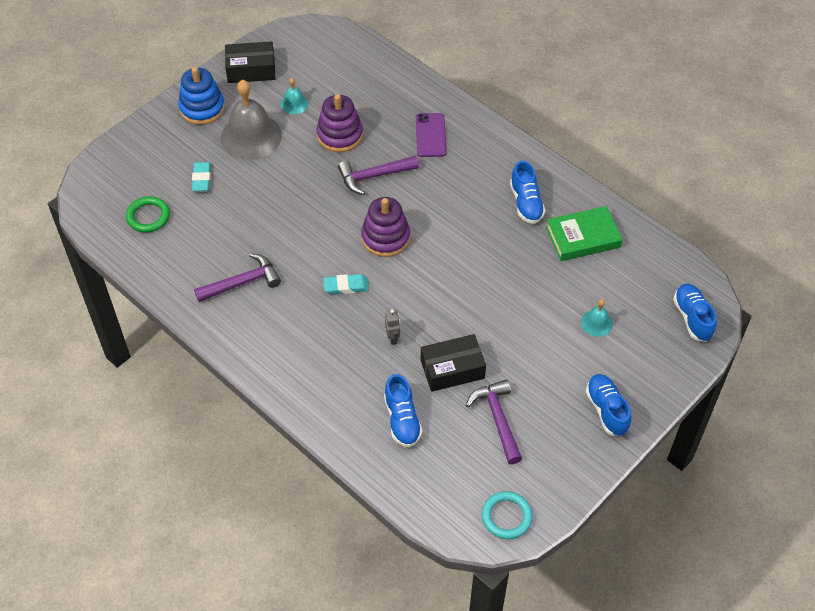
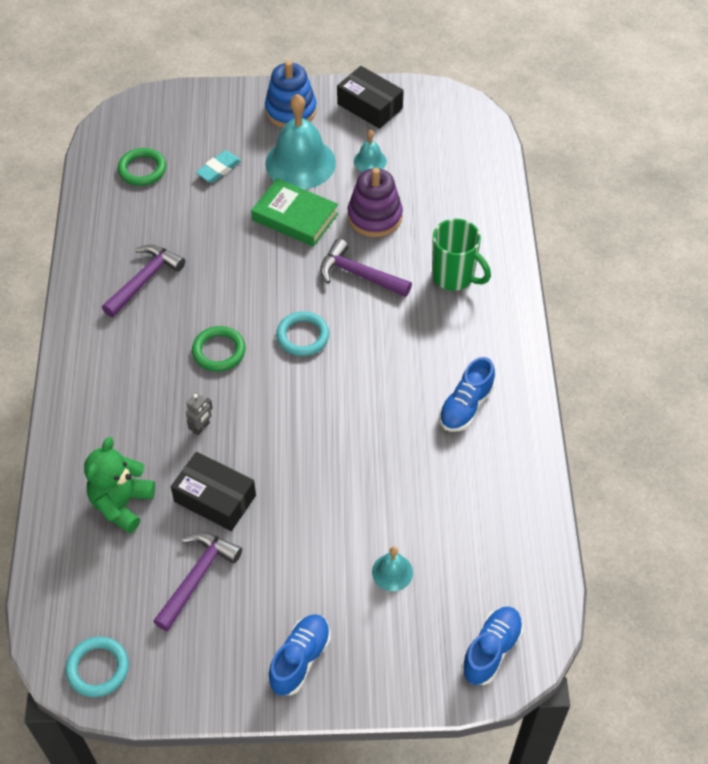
camera: 45 degrees right, 0 degrees up
(242, 282) = (144, 280): purple hammer -> purple hammer turned 75 degrees counterclockwise
(251, 136) = (300, 163): grey bell -> turquoise bell
(346, 286) = (219, 351): turquoise eraser -> green ring
(385, 237) = (303, 336): purple stacking toy -> turquoise ring
(402, 419) = (122, 504): blue shoe -> green teddy bear
(430, 135) = (454, 276): purple phone -> green mug
(583, 237) = (480, 482): green book -> green book (295, 217)

